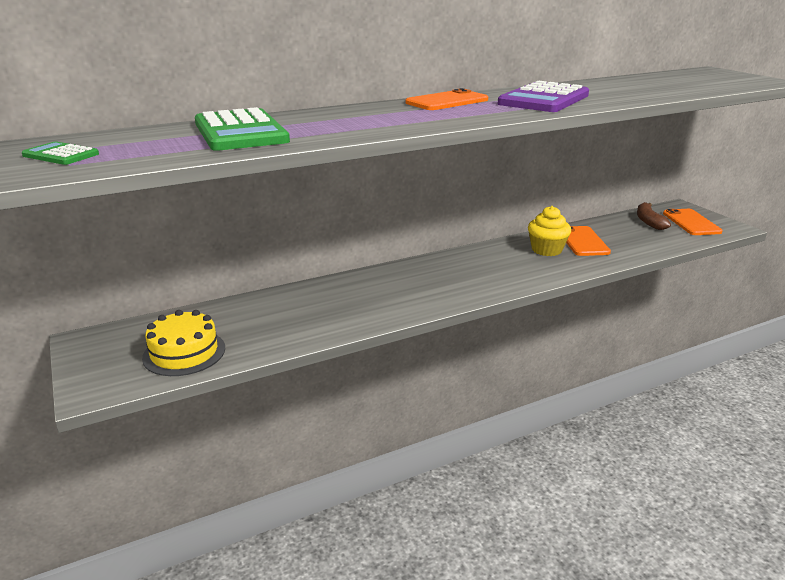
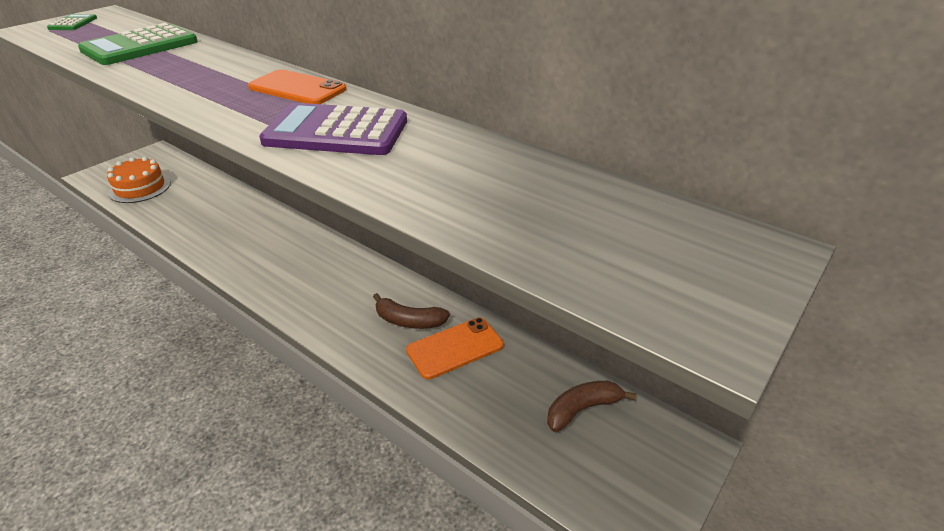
camera: 65 degrees right, 10 degrees up
(184, 353) = (140, 188): yellow cake -> orange cake
(546, 250) = (409, 321): yellow cupcake -> brown banana
(691, 222) = (621, 466): orange phone -> none

